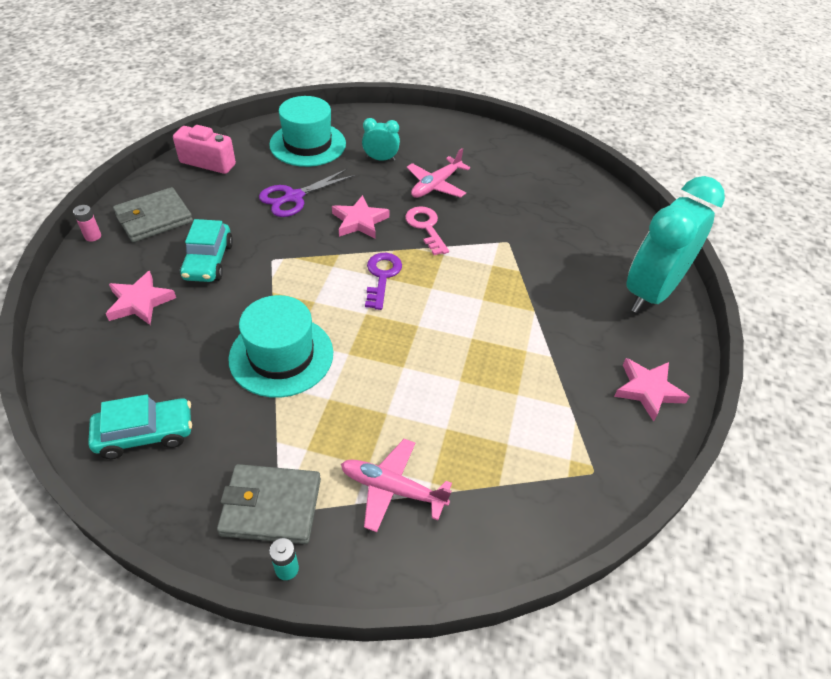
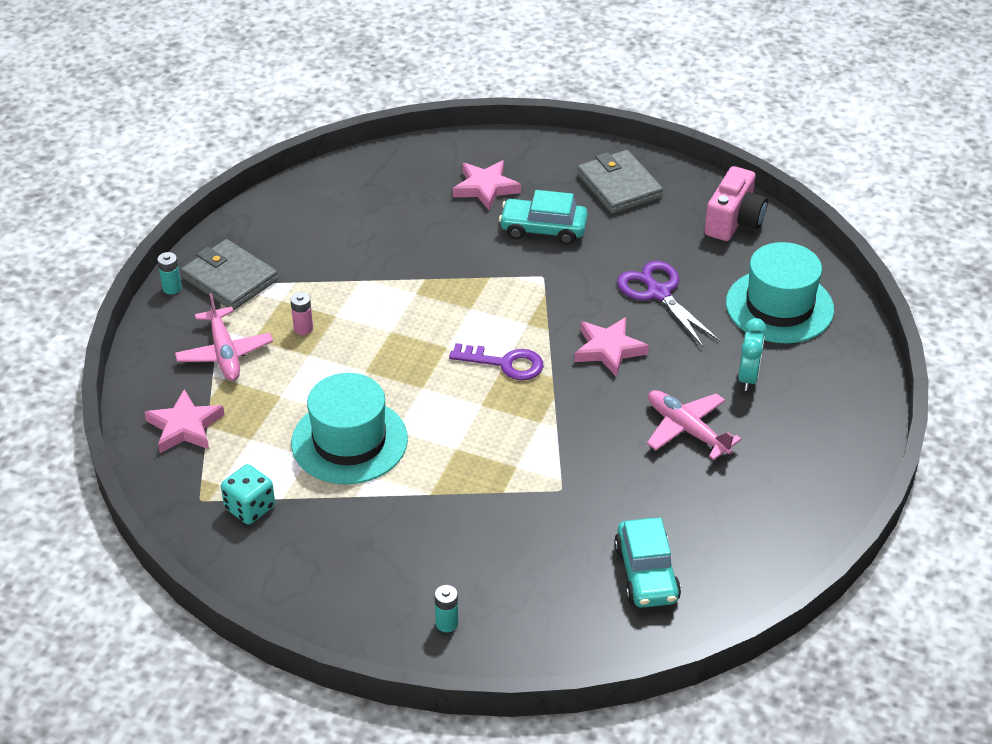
camera: 100 degrees right, 5 degrees down
(93, 236) = (590, 147): pink battery -> pink battery (303, 328)
(145, 434) = (322, 205): turquoise car -> turquoise car (646, 573)
(271, 506) = (230, 279): grey wallet -> grey wallet turned 60 degrees counterclockwise
(281, 355) = (397, 284): turquoise hat -> turquoise hat (349, 441)
(392, 489) = (224, 353): pink plane -> pink plane turned 135 degrees clockwise
(426, 227) = (594, 410): pink key -> none
(590, 430) = (250, 508): none -> turquoise dice
(647, 390) = (289, 573): pink star -> pink star (185, 427)
(650, 292) = (447, 623): turquoise clock -> turquoise battery

